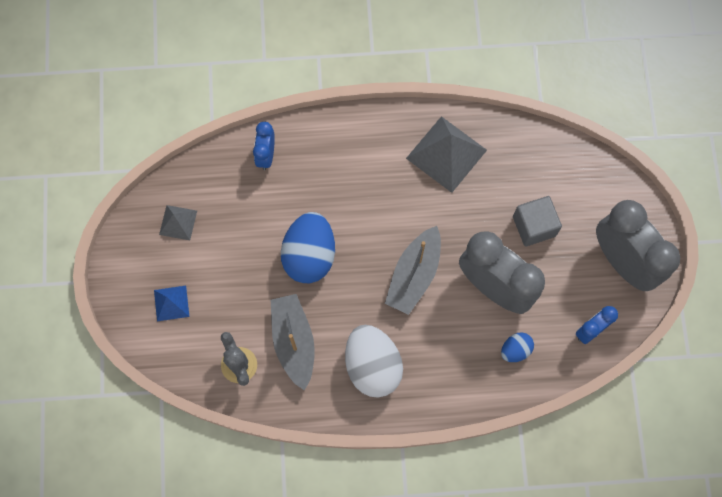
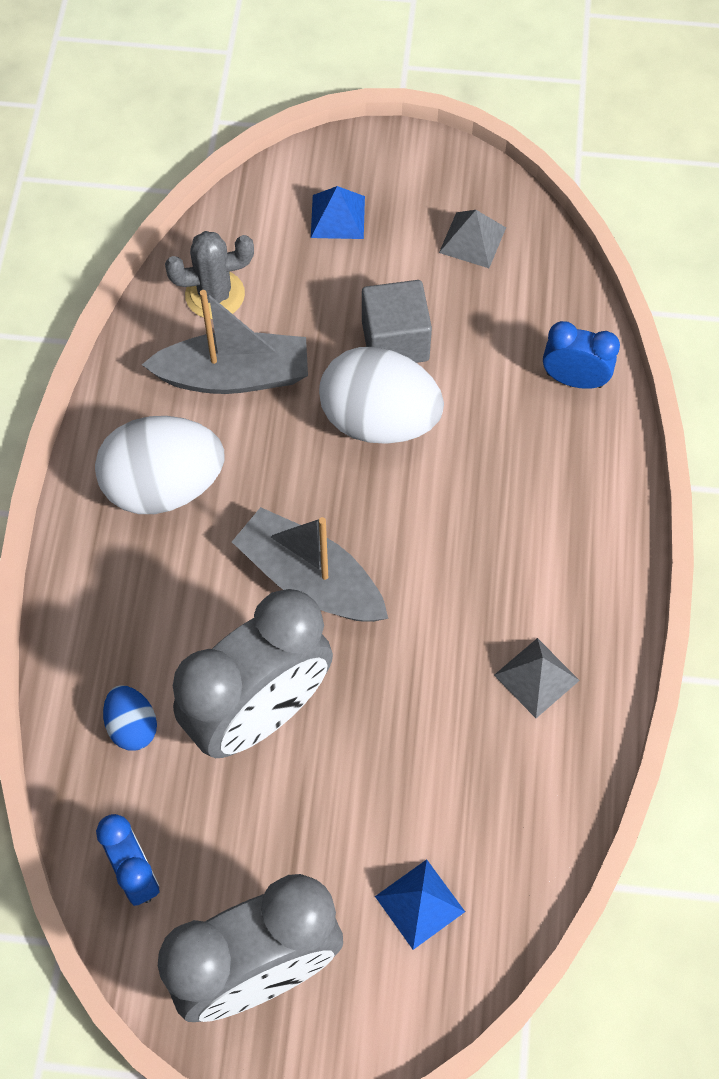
camera: 100 degrees right, 10 degrees down
(309, 255) = (379, 420): blue egg -> white egg
(446, 154) = (536, 677): grey pyramid -> grey pyramid, size x0.54
(534, 226) = (363, 811): grey cube -> grey cube (395, 341)
(573, 193) = (420, 904): none -> blue pyramid

